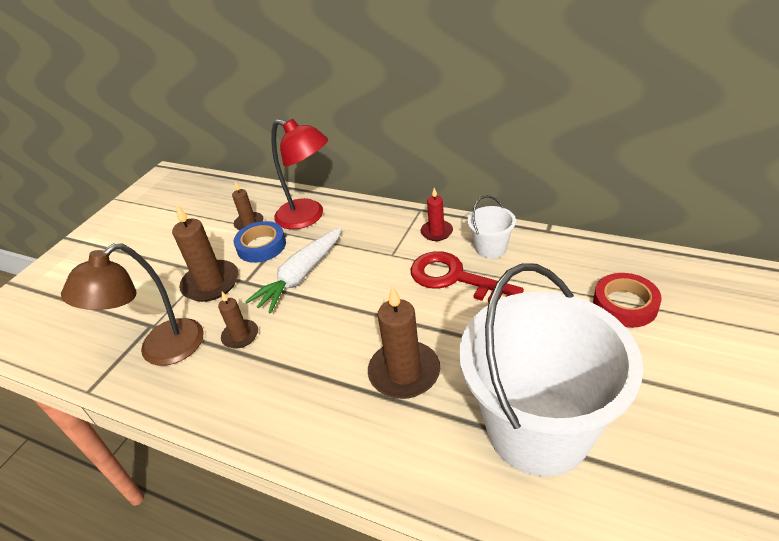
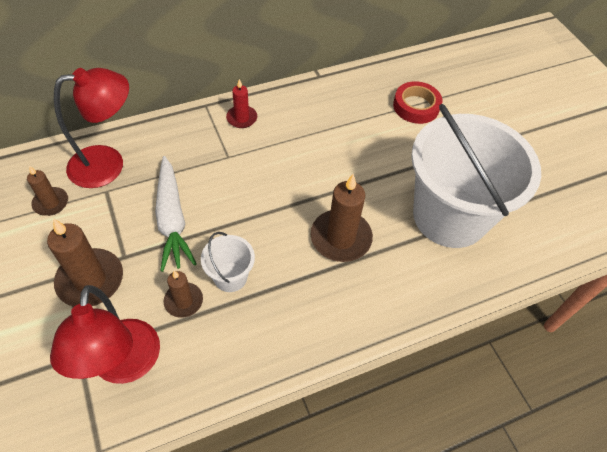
camera: 55 degrees left, 15 degrees up
(161, 351) = (124, 366): brown lamp -> red lamp
(261, 246) = (96, 216): blue tape -> none
(455, 279) = (298, 148): red key -> none
(490, 248) = (296, 110): white bucket -> white bucket (230, 277)

